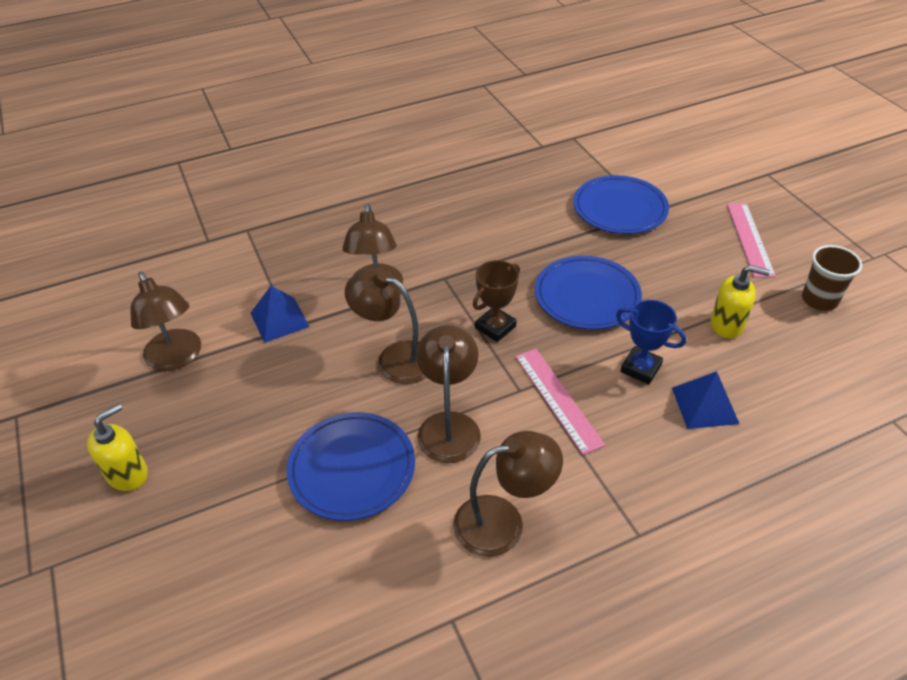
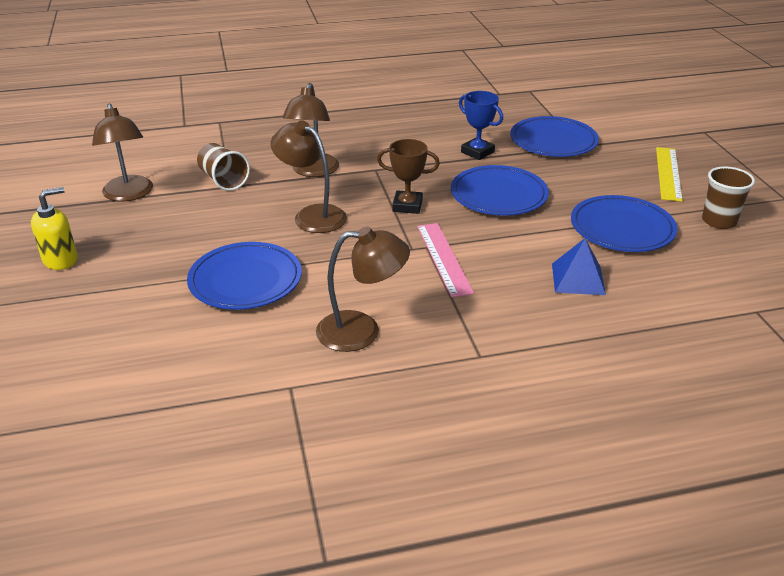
camera: 10 degrees right, 10 degrees down
(279, 319) = (223, 180): blue pyramid -> brown cup
(449, 425) = (340, 263): brown lamp -> none
(495, 327) = (407, 206): brown trophy -> brown trophy turned 45 degrees clockwise
(640, 368) = (528, 247): blue trophy -> blue trophy (477, 152)
(727, 325) = (622, 228): yellow soap dispenser -> blue plate
(749, 239) = (668, 173): pink ruler -> yellow ruler

